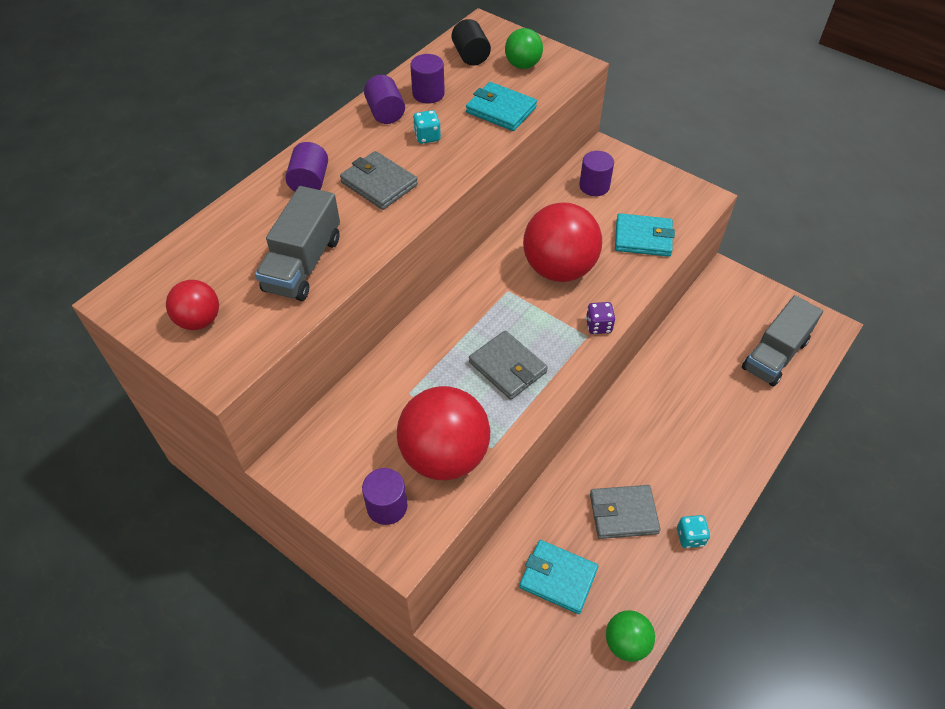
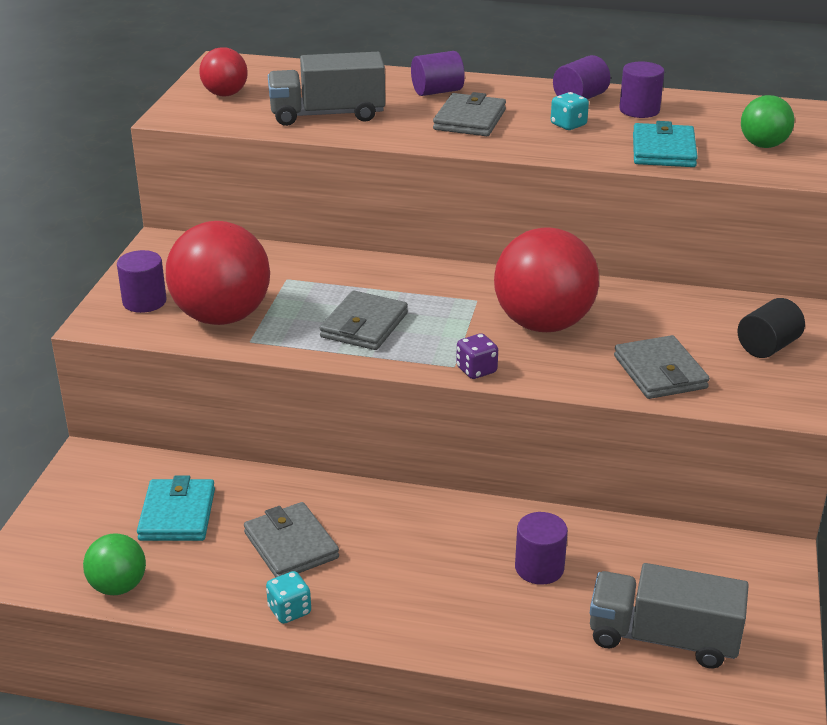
camera: 65 degrees right, 20 degrees down
(471, 56) = (737, 116): black cylinder -> black cylinder (767, 347)
(594, 186) = (715, 317): purple cylinder -> purple cylinder (539, 568)
(643, 238) = (660, 372): turquoise wallet -> grey wallet

